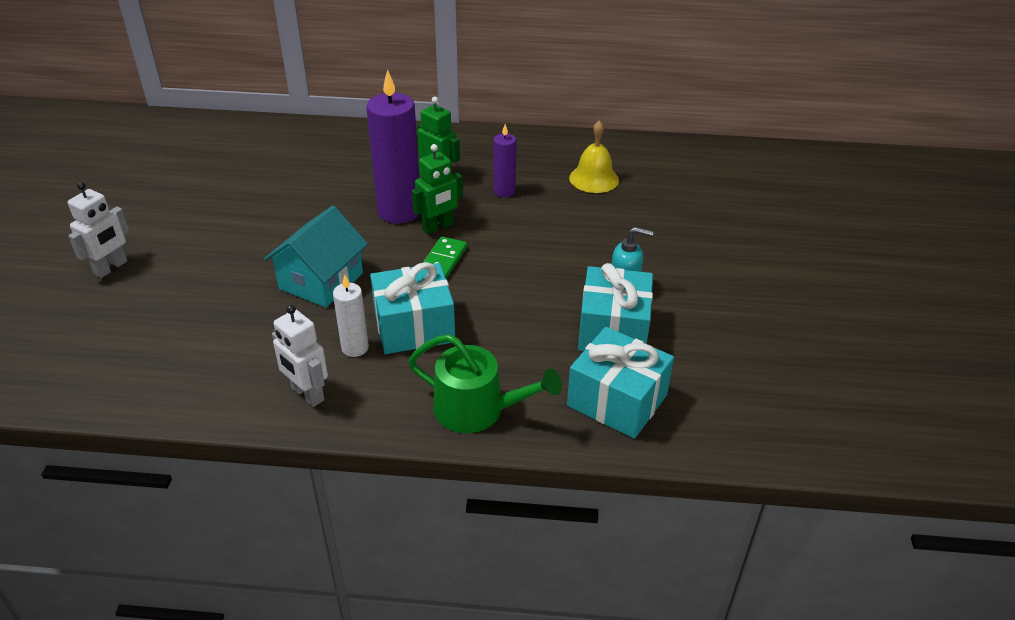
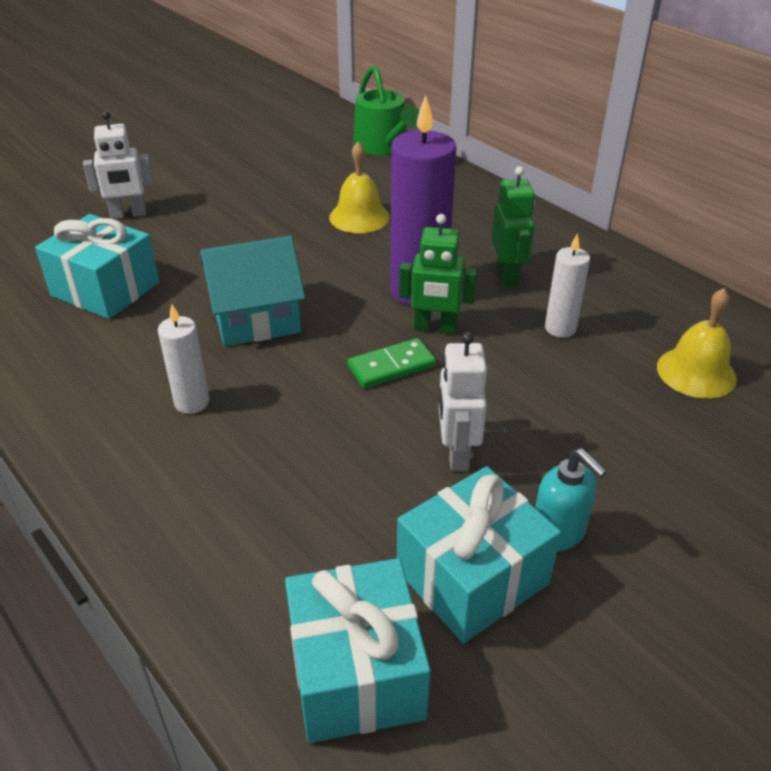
camera: 45 degrees right, 0 degrees up
(295, 185) = (359, 217): none -> yellow bell
(307, 394) = (94, 419): white robot -> white robot (456, 453)
(414, 327) = (269, 418): turquoise gift -> turquoise gift (105, 289)
(477, 409) = (201, 554): green watering can -> green watering can (383, 146)
(504, 191) = (560, 328): purple candle -> white candle

